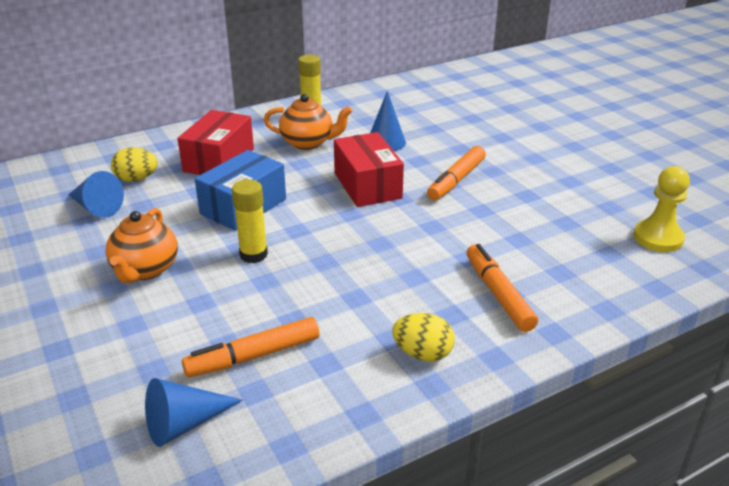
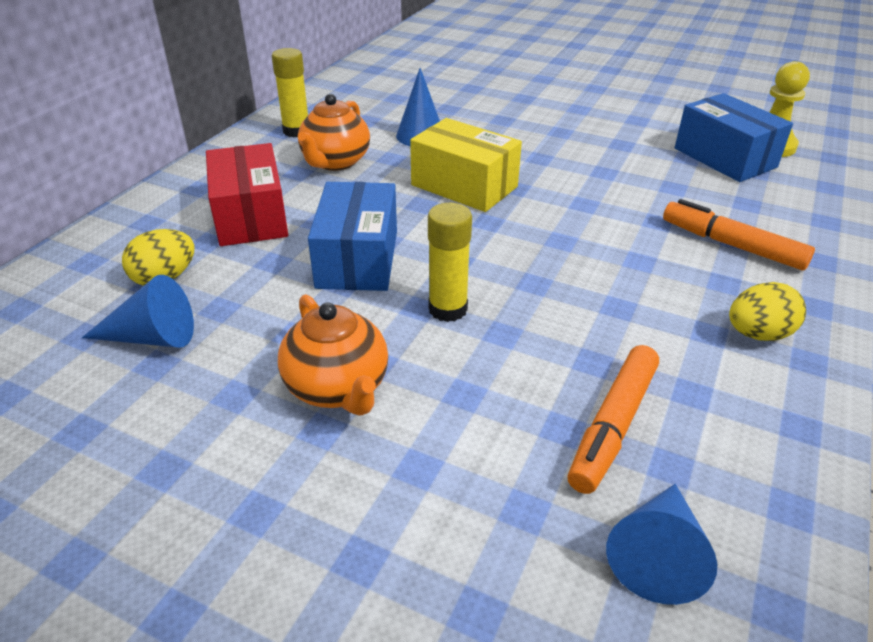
camera: 35 degrees left, 5 degrees up
(308, 143) = (335, 162): orange teapot -> orange teapot turned 135 degrees clockwise
(367, 185) = (464, 186): red box -> yellow box
(456, 180) = (542, 151): orange marker -> none
(599, 233) = (725, 158): none -> blue box

